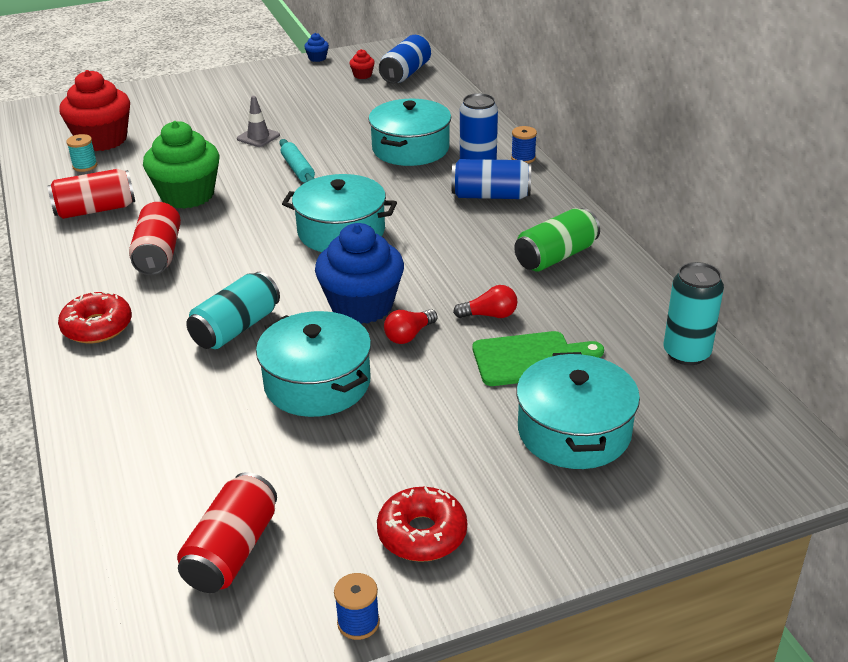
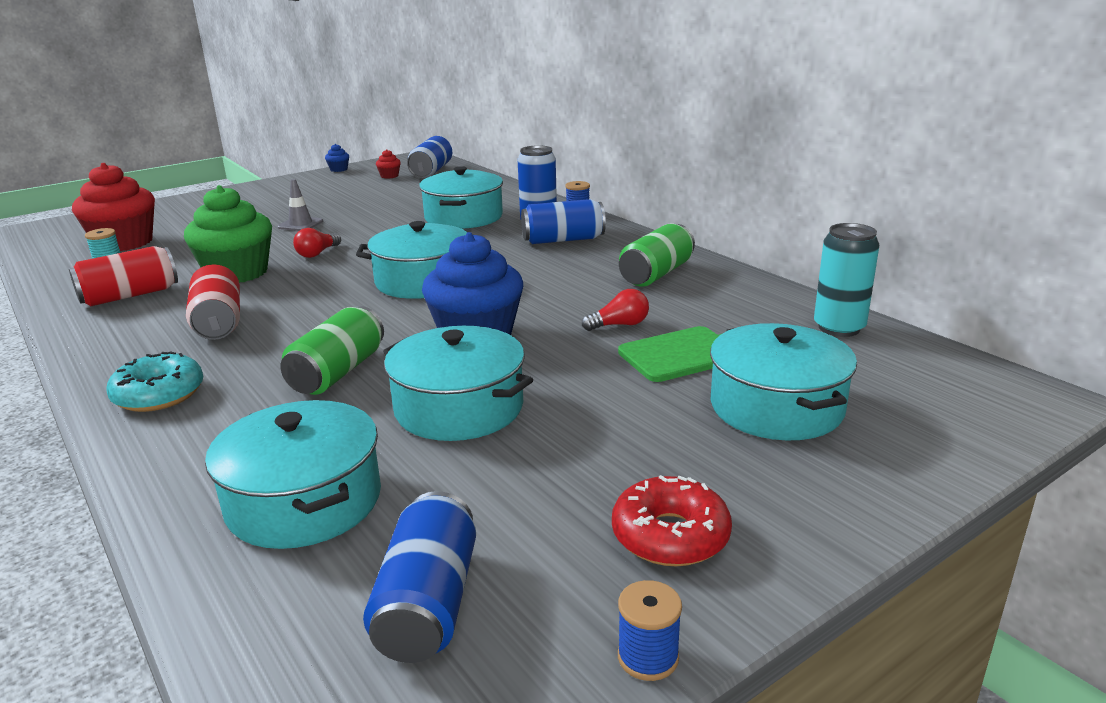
camera: 15 degrees left, 10 degrees down
(97, 327) = (159, 395): red donut -> turquoise donut
(176, 449) = (304, 501): none -> turquoise pot
(232, 551) = (428, 603): red can -> blue can
(236, 328) = (337, 372): turquoise can -> green can
(298, 169) = (353, 242): turquoise rolling pin -> none
(409, 335) = (542, 352): red light bulb -> red light bulb (317, 253)

